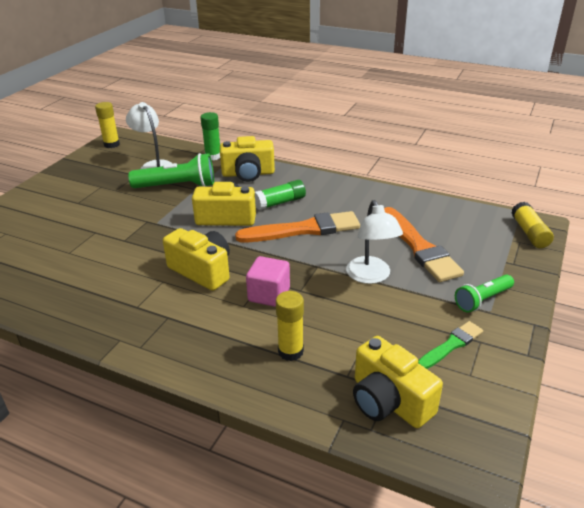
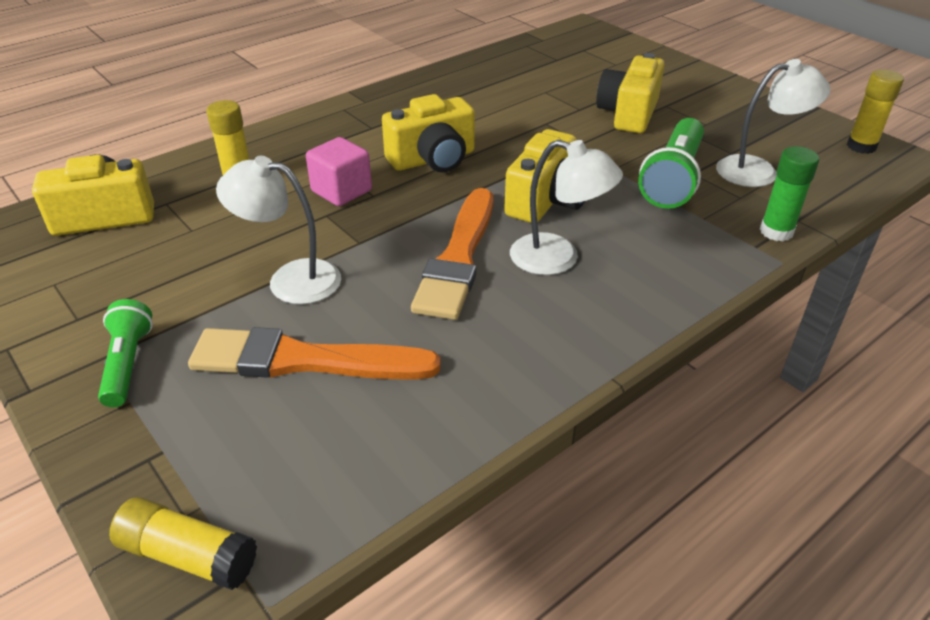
camera: 115 degrees right, 5 degrees up
(248, 174) = (684, 253): yellow camera -> yellow camera (628, 113)
(280, 202) = (558, 259): green glue stick -> white lamp
(451, 345) = (104, 291): green brush -> none

